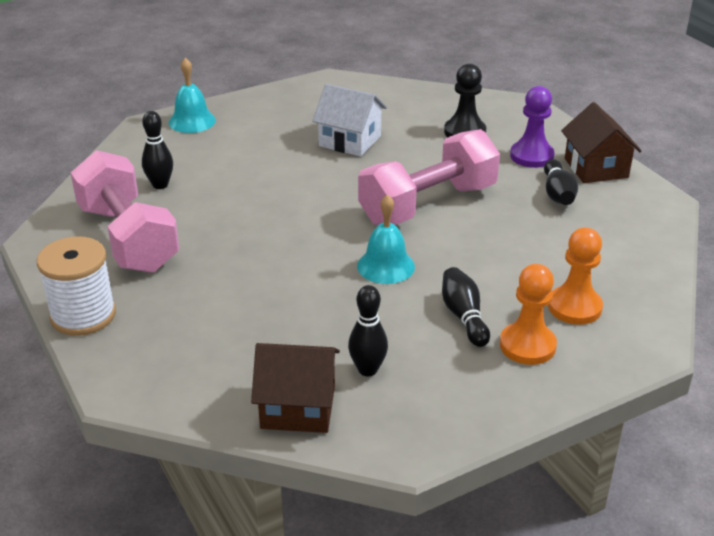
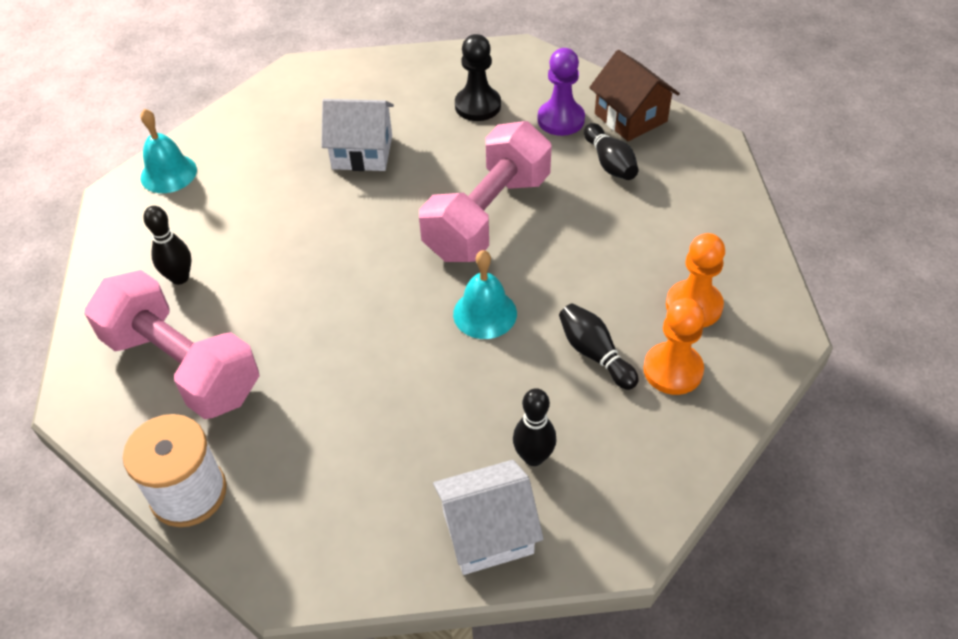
camera: 20 degrees left, 15 degrees up
(298, 407) = (487, 532): brown house -> white house

